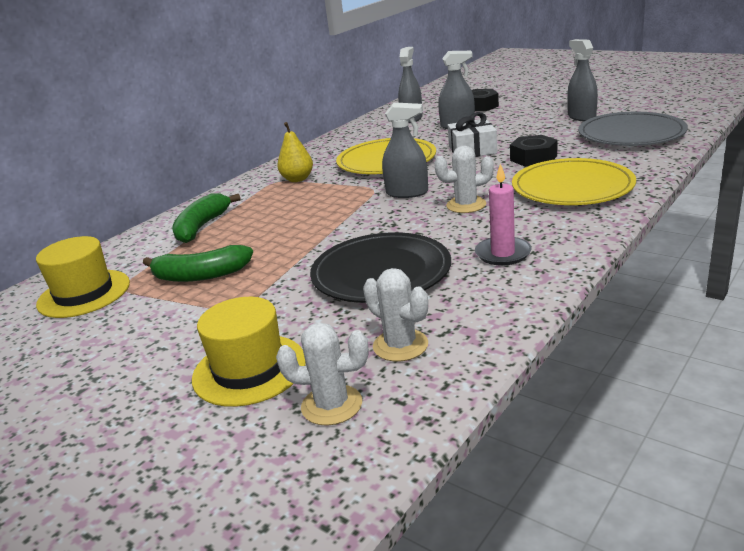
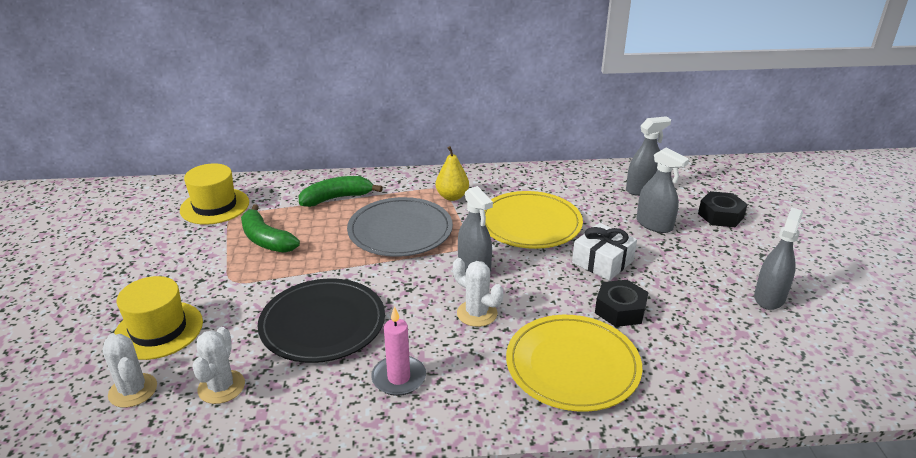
camera: 45 degrees right, 5 degrees up
(631, 134) = (757, 355): grey plate -> grey plate (400, 231)

